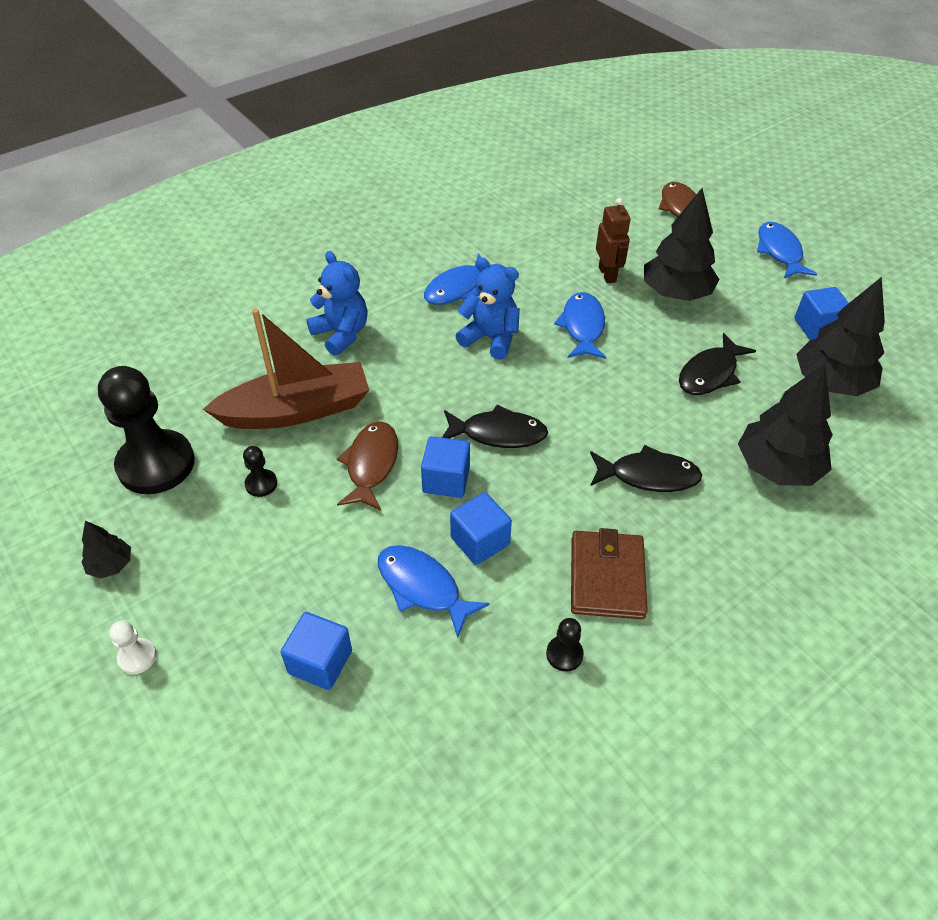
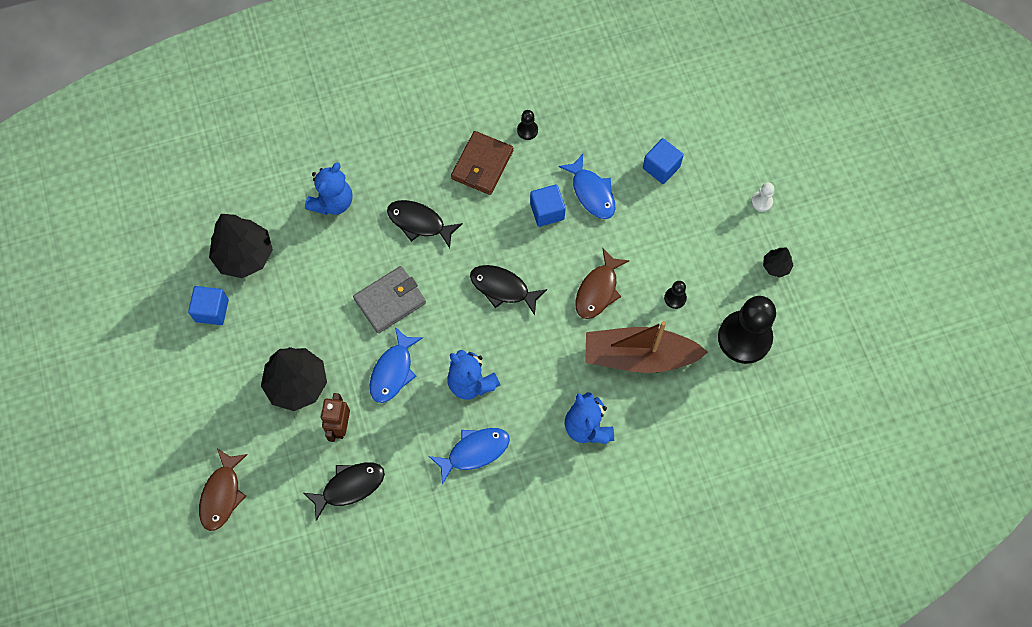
camera: 160 degrees left, 20 degrees up
(446, 480) = (552, 262): blue cube -> none
(629, 385) = (390, 301): none -> grey wallet
(710, 373) = (324, 292): black fish -> black fish (349, 487)
(777, 468) = (332, 202): black tree -> blue teddy bear
(779, 252) = (175, 405): blue fish -> none

